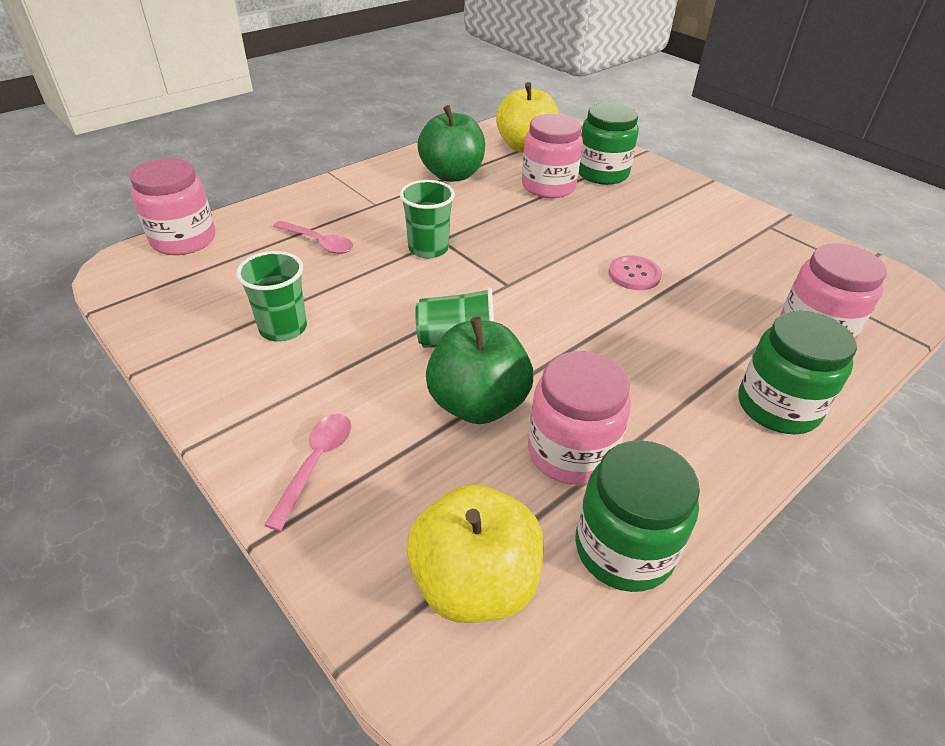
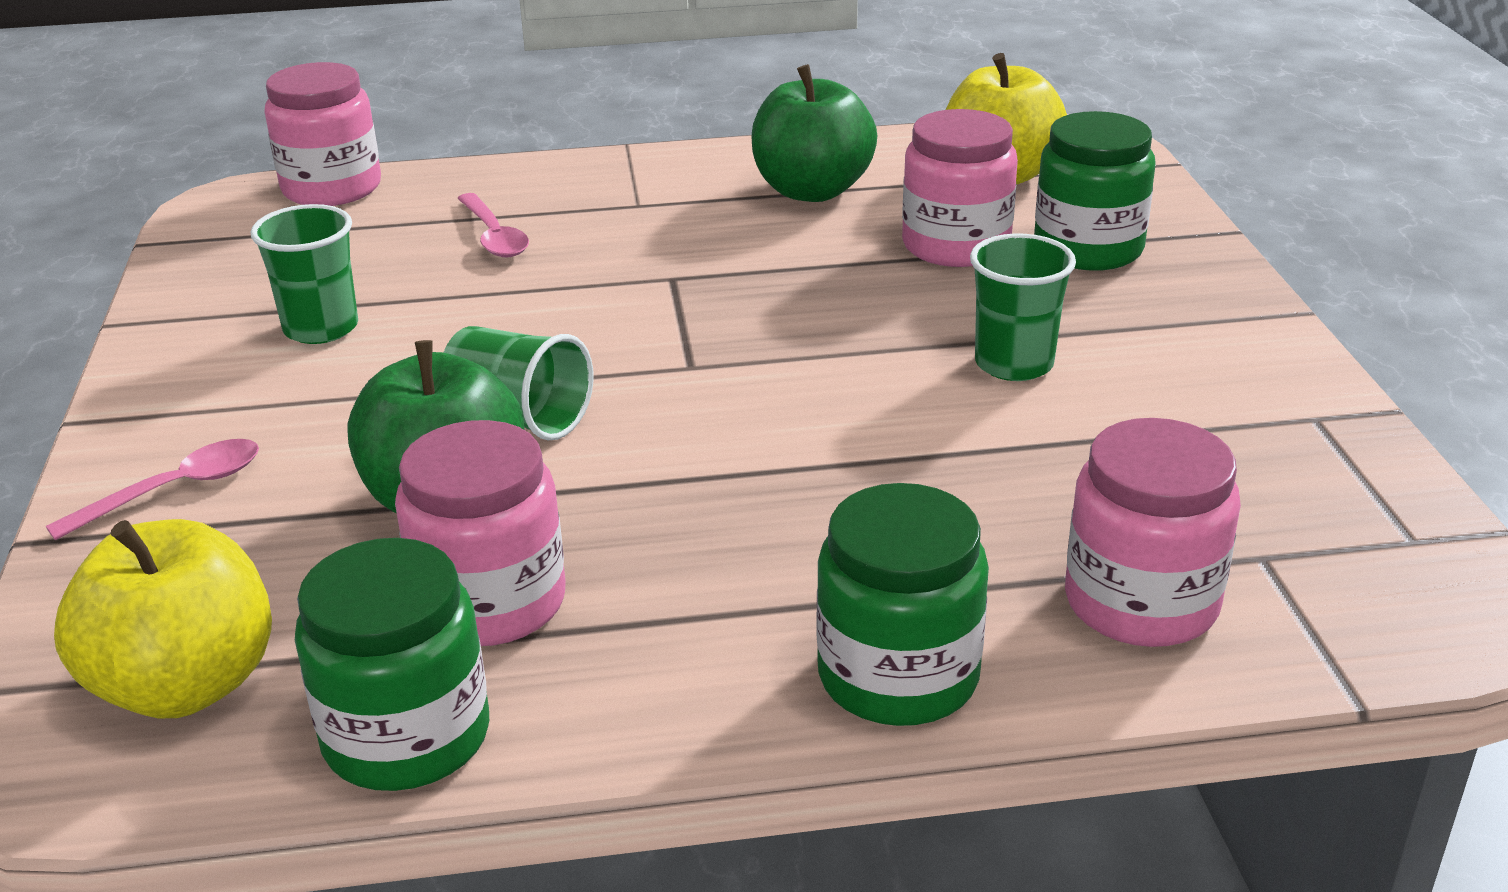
camera: 35 degrees right, 10 degrees down
(428, 249) = (636, 285): green cup -> green cup (1014, 364)
(634, 274) = (921, 414): pink button -> none

